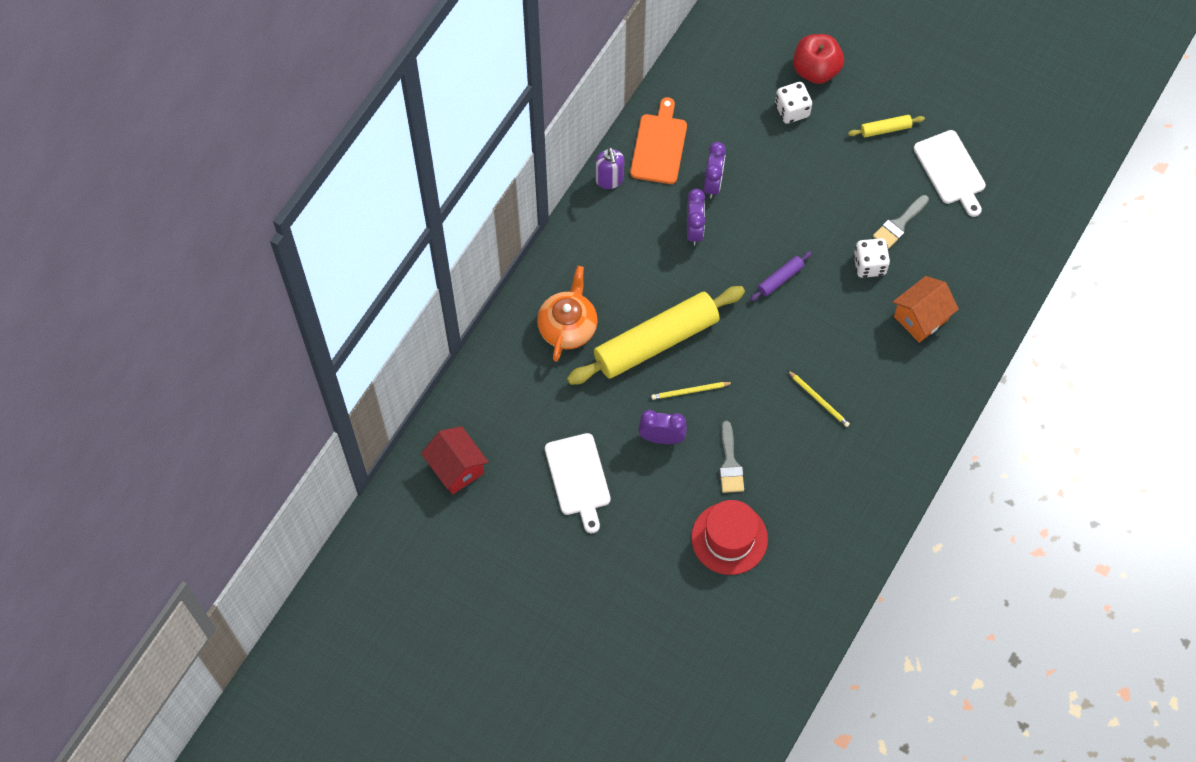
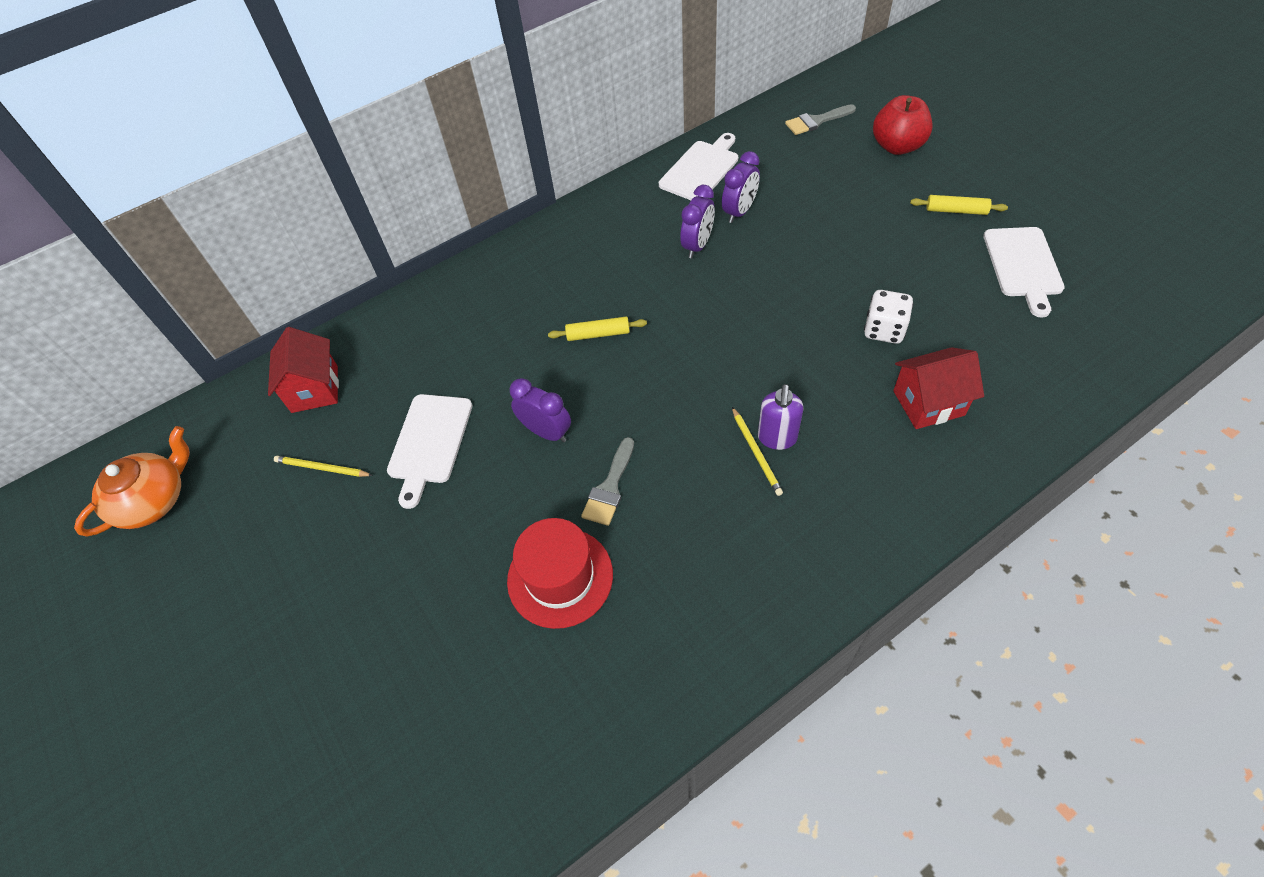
camera: 30 degrees right, 10 degrees down
(568, 326) = (515, 293): orange teapot -> orange teapot (154, 500)
(609, 180) = (635, 184): purple soap dispenser -> purple soap dispenser (777, 438)
(656, 341) = (598, 334): yellow rolling pin -> yellow rolling pin, size x0.41
(659, 146) = (701, 169): orange cutting board -> white cutting board
(690, 391) = (607, 394): yellow pencil -> yellow pencil (322, 468)
(780, 279) = (770, 314): purple rolling pin -> none
(792, 110) = (855, 172): white dice -> none
(899, 224) = (938, 300): grey brush -> grey brush (816, 121)
(920, 318) = (928, 403): orange house -> red house

